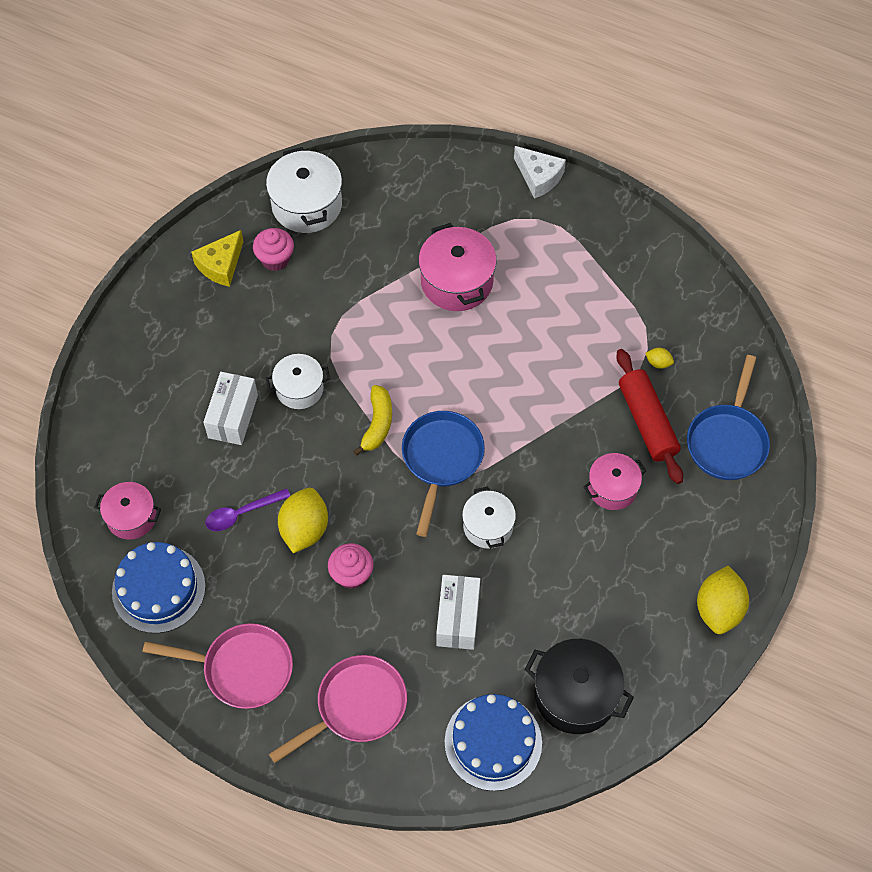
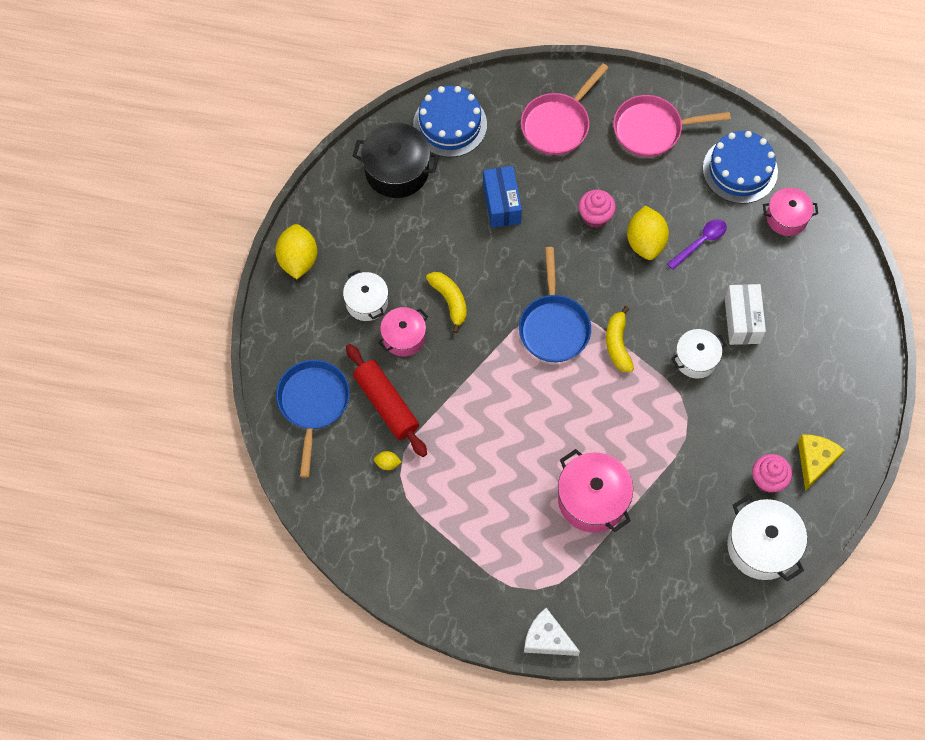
camera: 165 degrees right, 5 degrees up
(458, 618) = (501, 204): white box -> blue box
(488, 526) = (498, 280): white pot -> white pot (367, 302)
(550, 516) = (450, 301): none -> yellow banana

